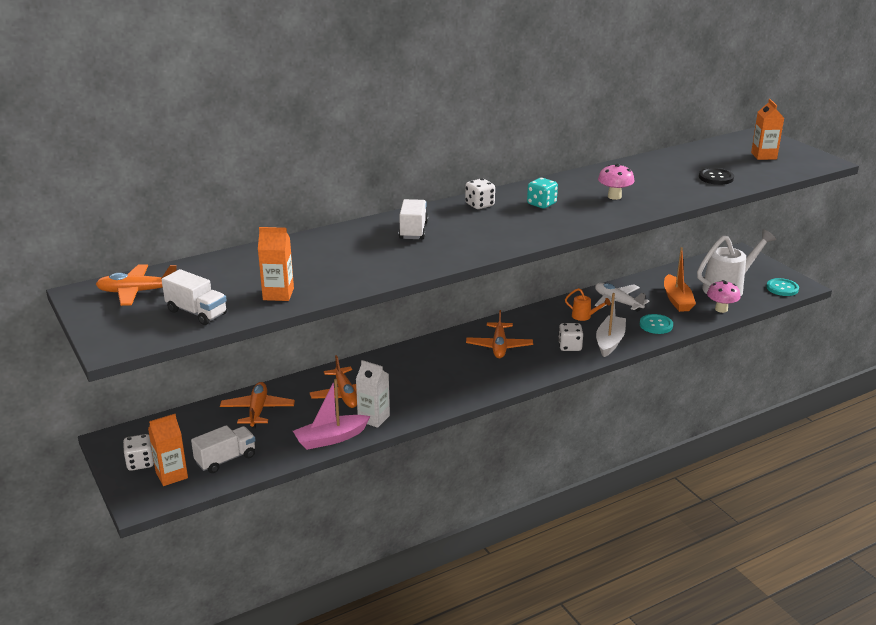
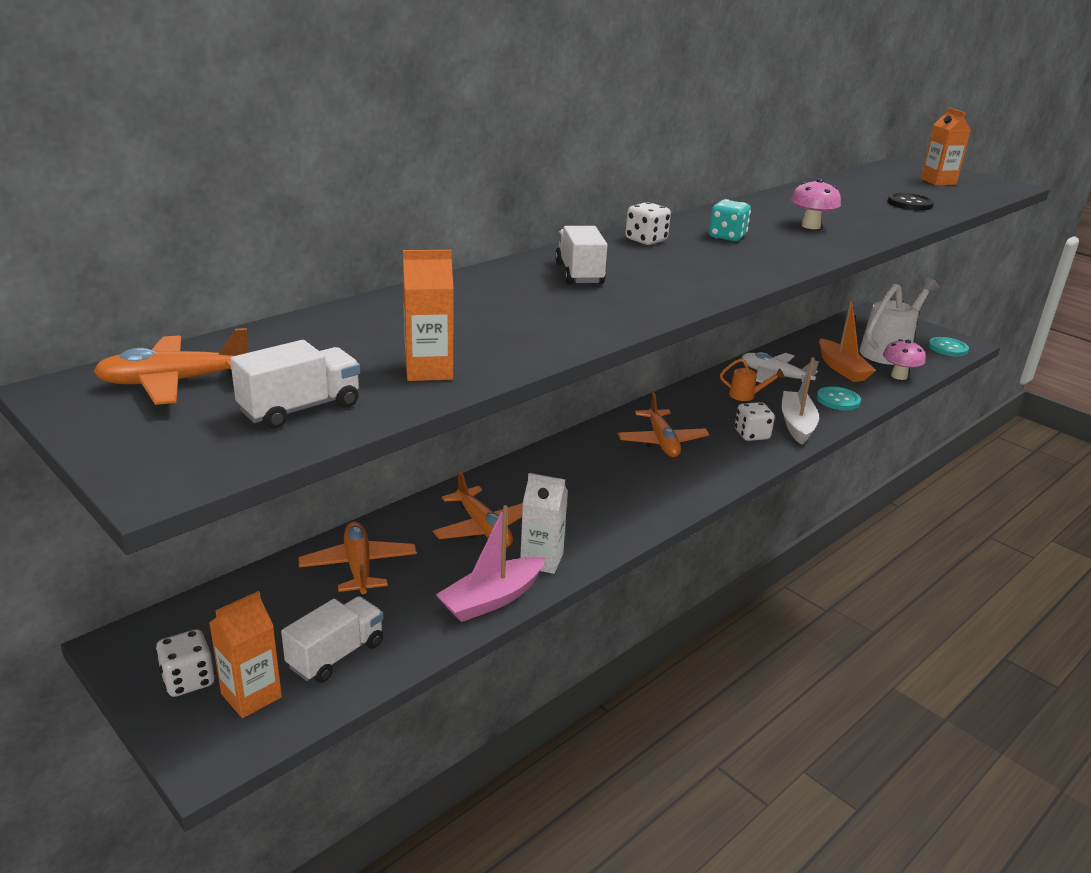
camera: 15 degrees left, 0 degrees up
(197, 312) = (300, 408): white truck -> white truck turned 60 degrees counterclockwise

